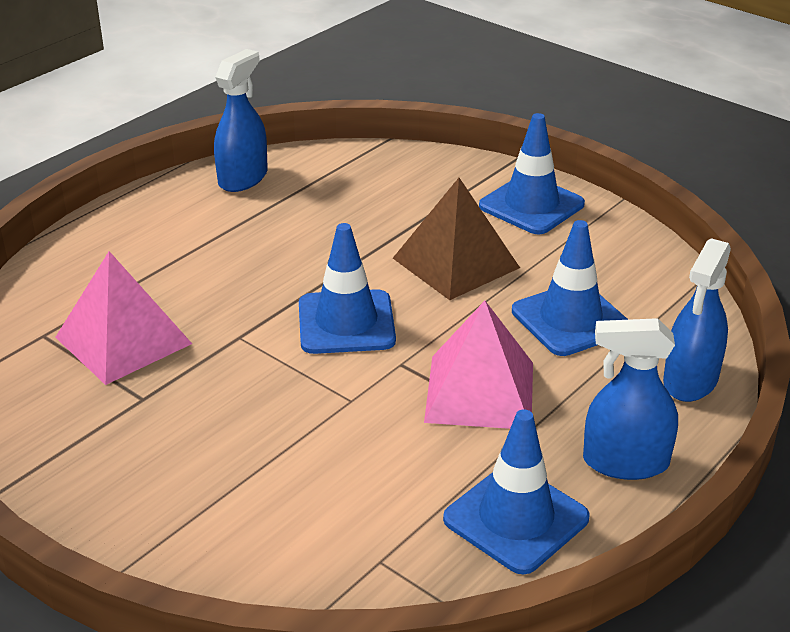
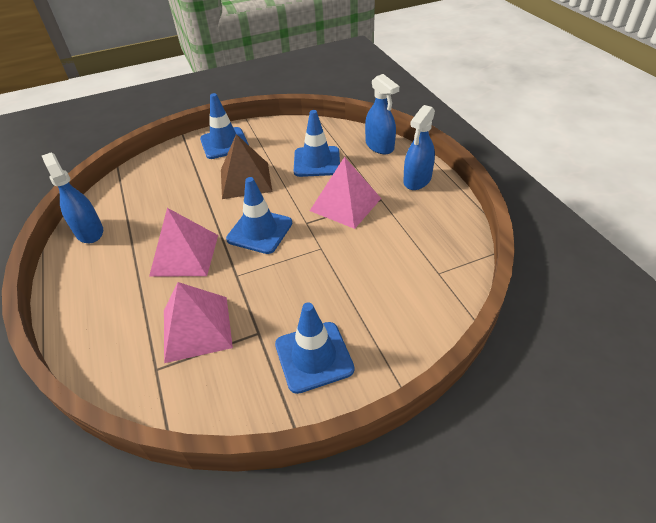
camera: 60 degrees left, 10 degrees up
(250, 274) = (185, 255): none -> pink pyramid
(516, 518) = (434, 221): blue traffic cone -> blue traffic cone (314, 357)

